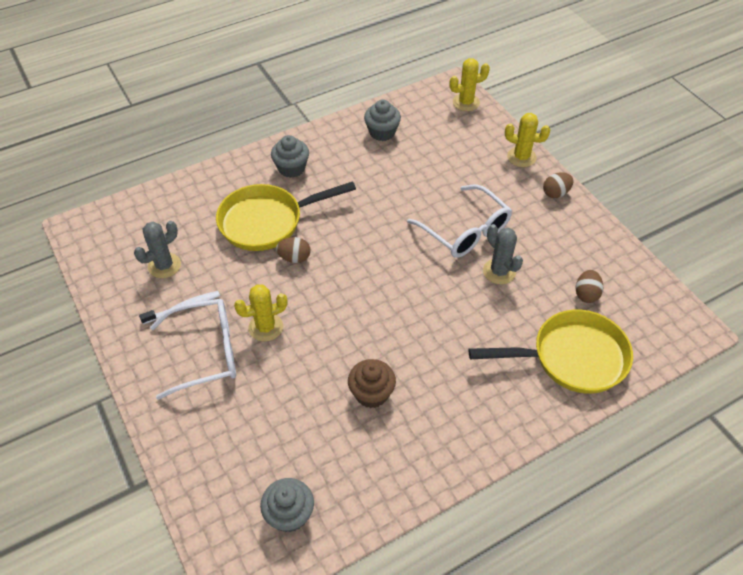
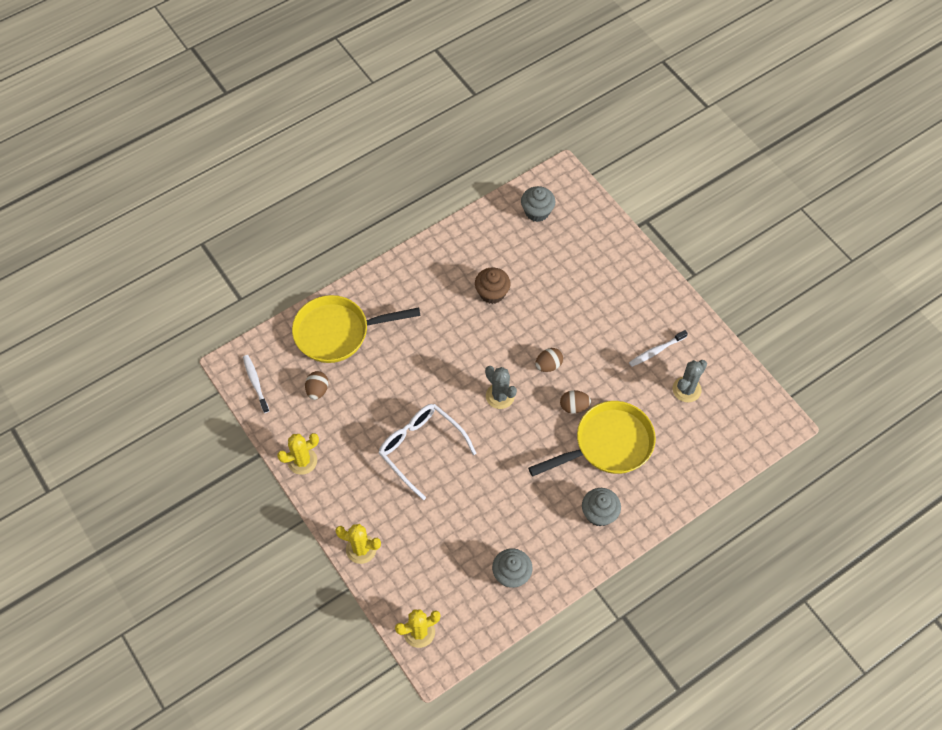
camera: 175 degrees right, 10 degrees up
(206, 352) = (625, 315): white glasses -> none
(266, 327) = (583, 339): yellow cactus -> yellow cactus (302, 461)
(499, 271) = (391, 407): grey cactus -> grey cactus (500, 396)
(555, 193) = (330, 502): brown egg -> brown egg (548, 365)
(661, 307) = (255, 383): none -> white toothbrush

